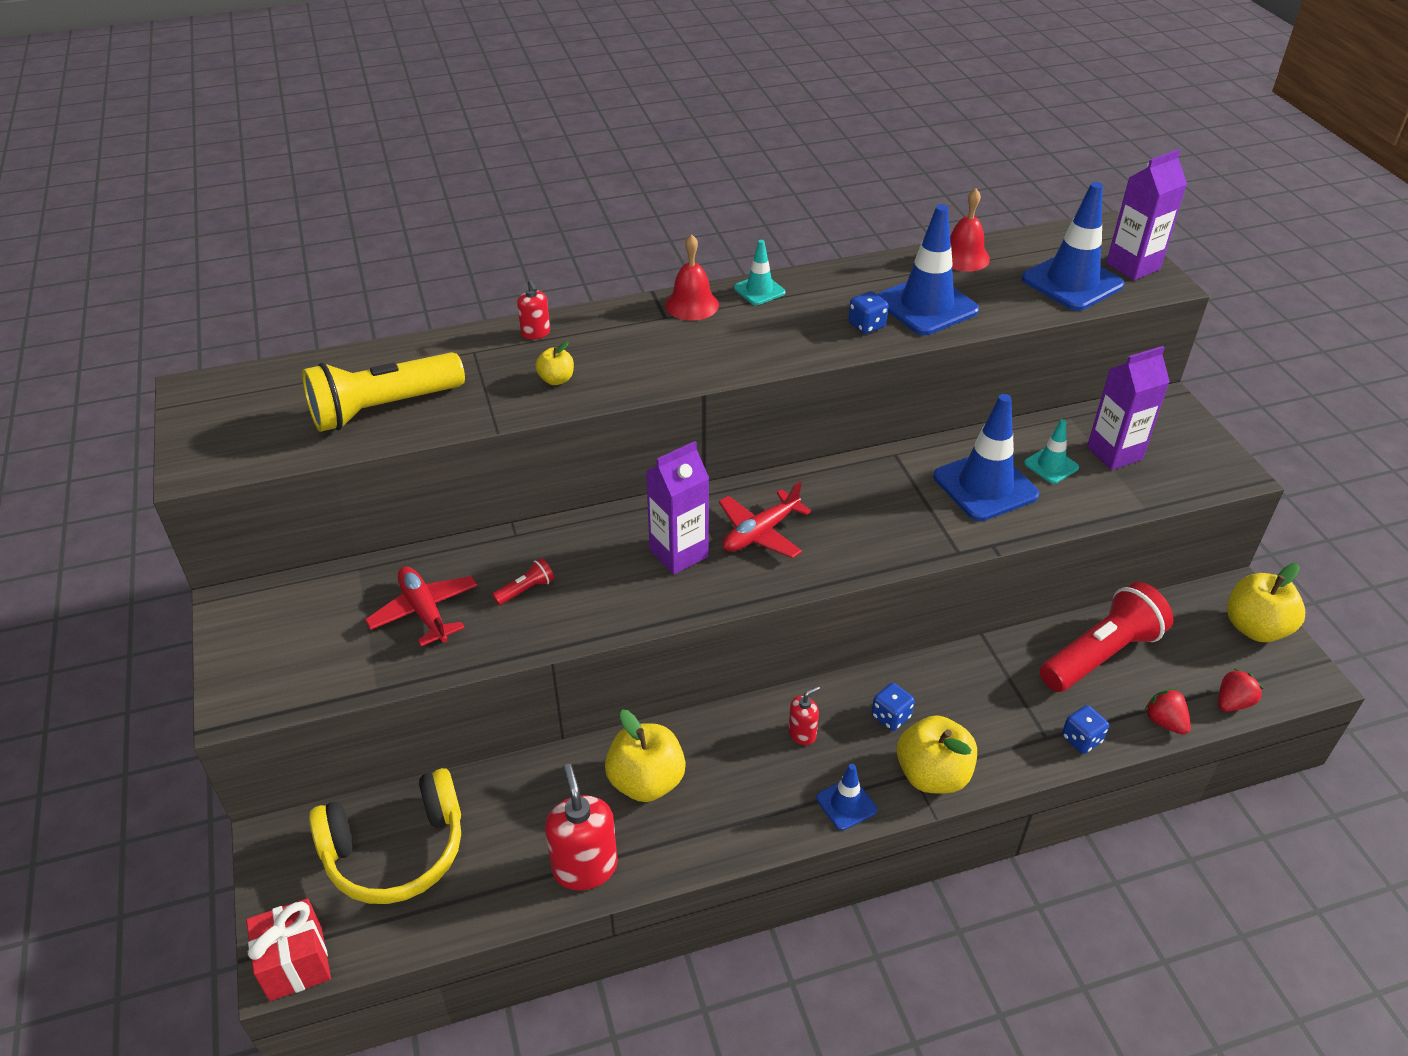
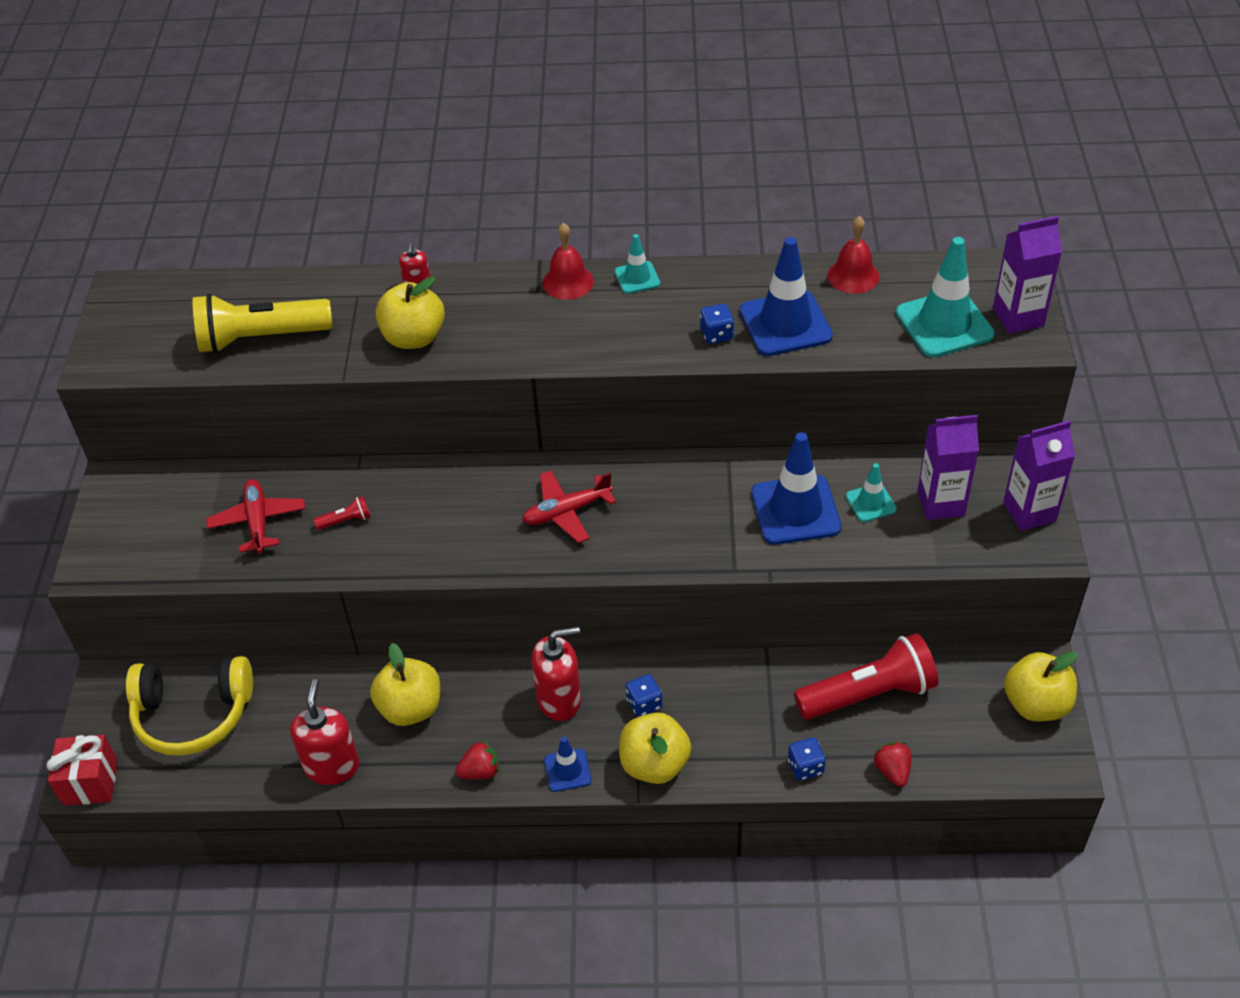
camera: 20 degrees right, 5 degrees up
(556, 379) = (414, 338): yellow apple -> yellow apple, size x1.95
(679, 553) = (487, 515): purple carton -> purple carton (1029, 512)
(802, 733) = (559, 700): red soap dispenser -> red soap dispenser, size x1.89
(1072, 282) = (944, 324): blue traffic cone -> turquoise traffic cone
(1232, 702) = (969, 769): red strawberry -> red strawberry (480, 771)

